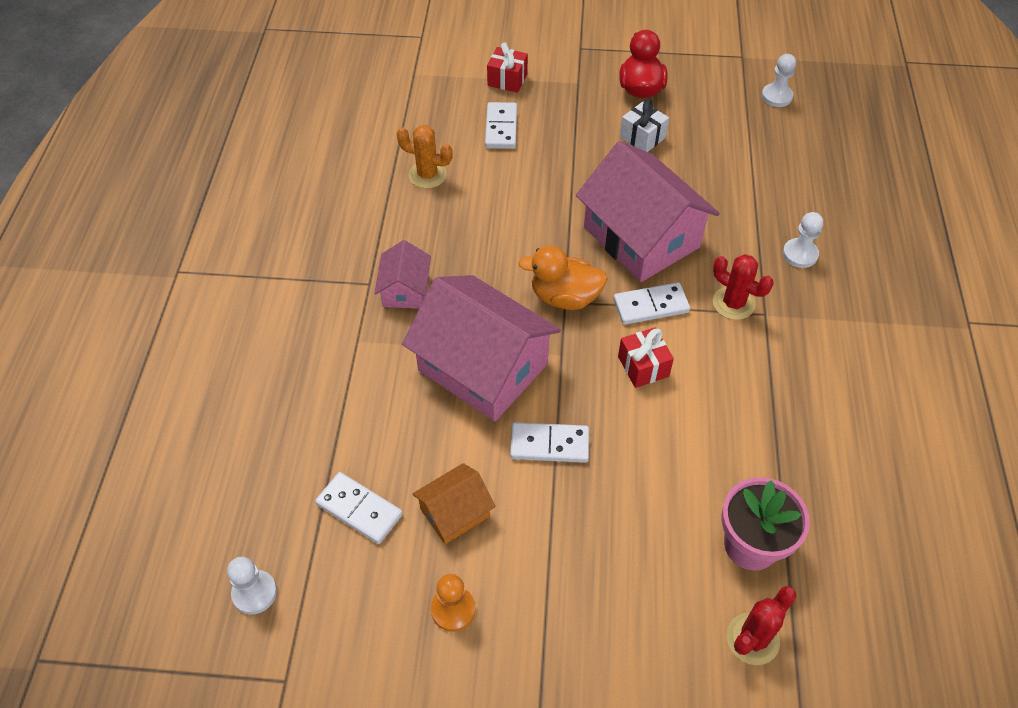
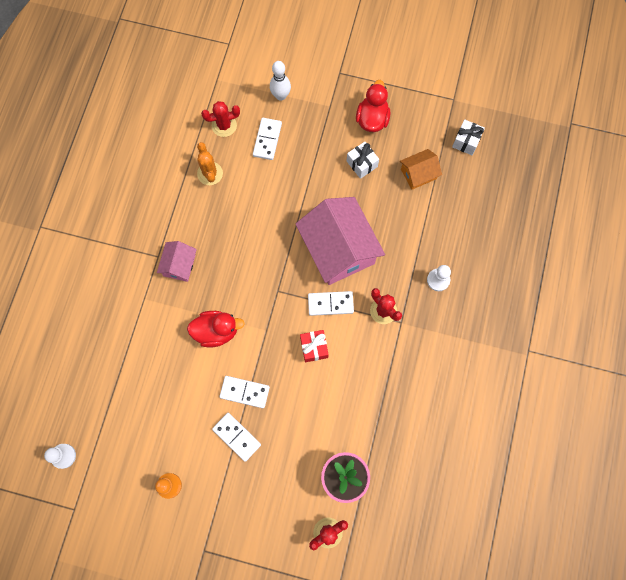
camera: 10 degrees right, 20 degrees up
(359, 509) = (127, 415): white domino -> white domino (236, 437)
(427, 175) = (210, 173): orange cactus -> orange cactus turned 45 degrees clockwise
(435, 120) = (224, 125): none -> red cactus
(455, 512) = (181, 426): orange house -> orange house (418, 174)
(483, 367) = (216, 331): pink house -> red duck
(507, 80) = (281, 96): red gift -> white bowling pin
(564, 297) = (278, 288): orange duck -> none
(776, 96) = (466, 141): white pawn -> white gift

